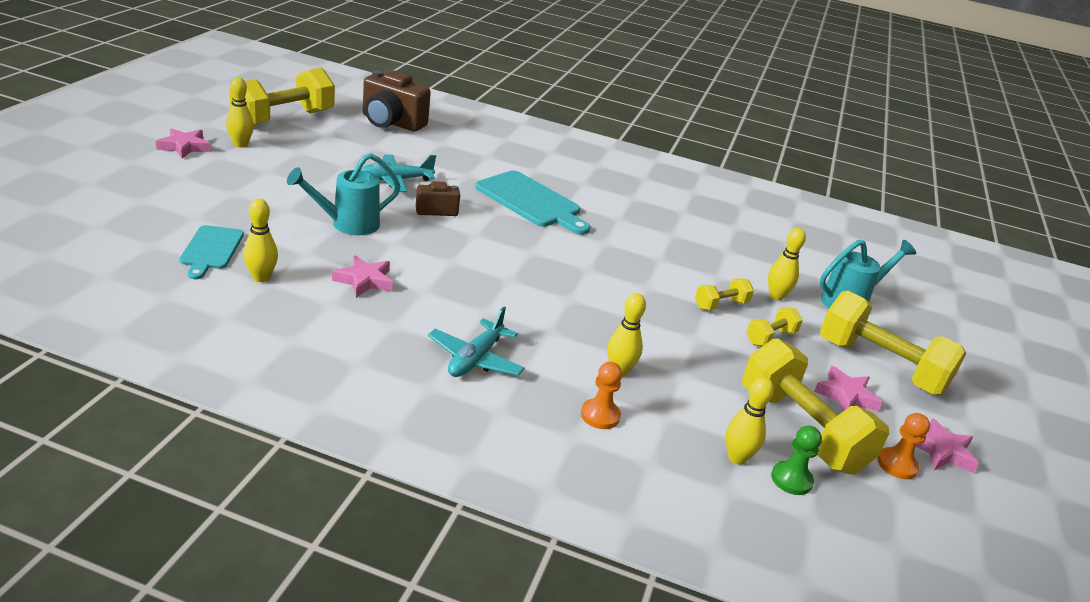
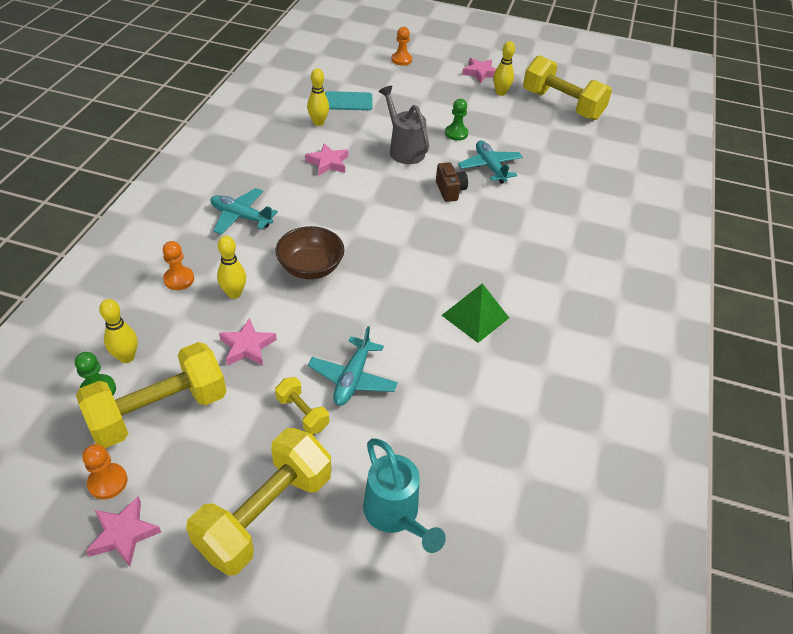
camera: 90 degrees right, 15 degrees up
(113, 191) = (401, 60): none -> orange pawn
(322, 187) = (456, 133): none -> green pawn
(348, 224) = (404, 150): turquoise watering can -> grey watering can
(391, 123) = (603, 157): brown camera -> none
(531, 201) = (498, 247): turquoise cutting board -> none
(570, 314) = (310, 267): none -> brown bowl
(628, 231) = (475, 316): none -> green pyramid
(721, 305) = (352, 378): yellow dumbbell -> turquoise plane
(776, 296) = (385, 434): yellow bowling pin -> none
(846, 395) = (211, 463): pink star -> pink star (247, 346)

